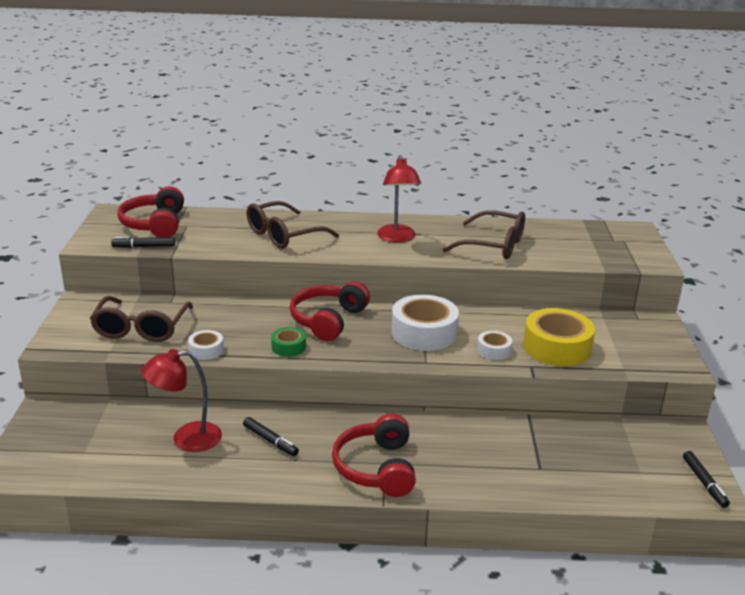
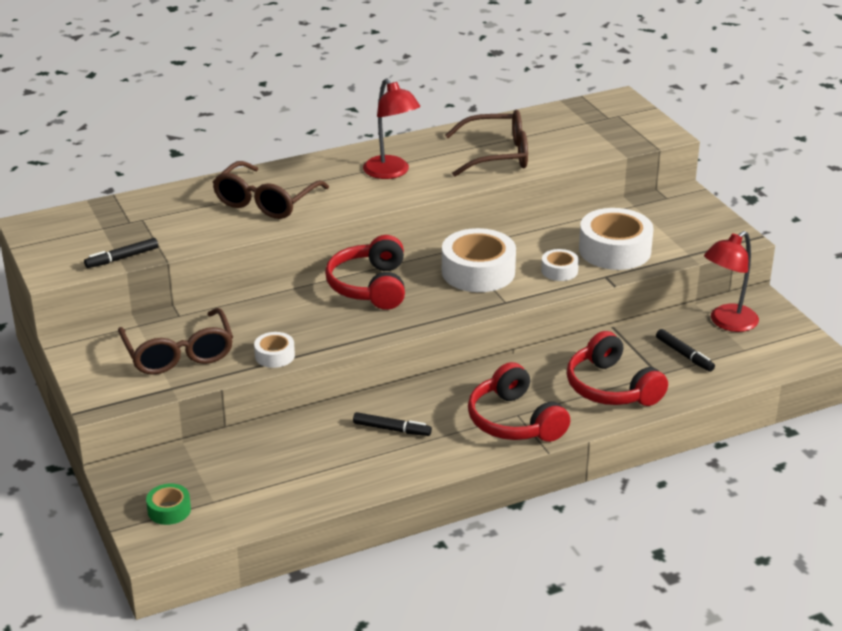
camera: 25 degrees left, 5 degrees up
(155, 224) = (102, 227): red headphones -> red headphones (611, 387)
(186, 438) = (306, 454): red lamp -> red lamp (727, 323)
(288, 347) = (357, 327): green tape -> green tape (169, 510)
(557, 347) = (614, 250): yellow tape -> white tape
(704, 483) = (801, 342): black marker -> black marker (684, 355)

